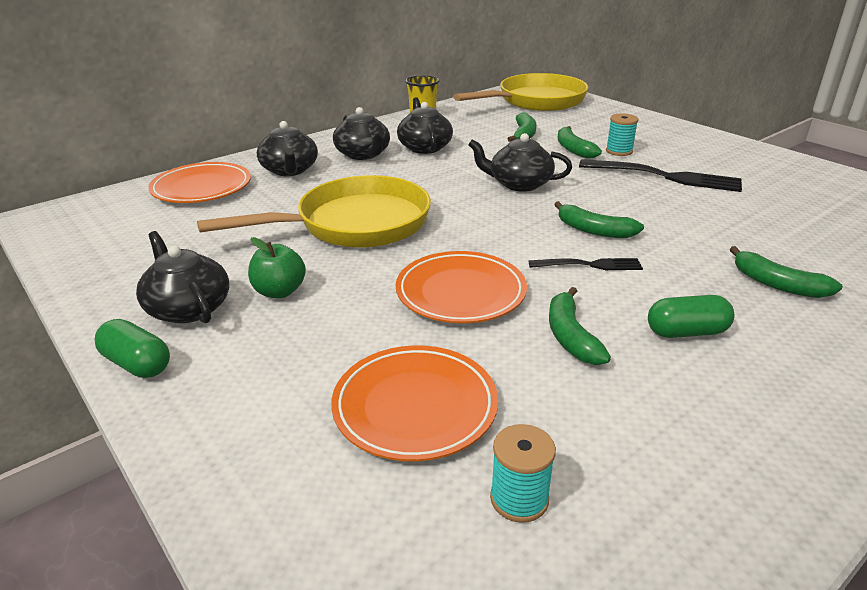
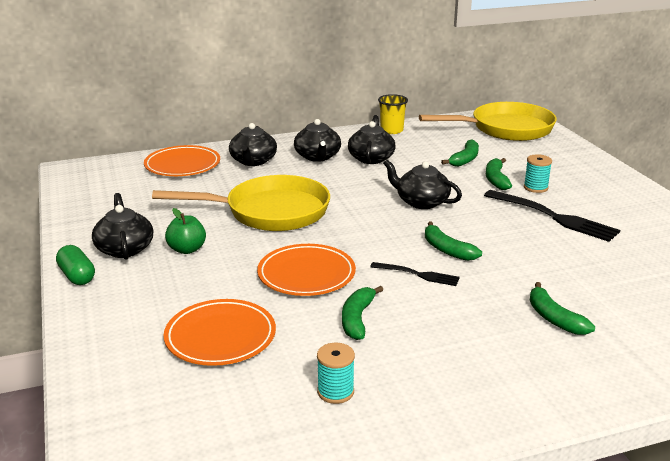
camera: 20 degrees right, 5 degrees down
(519, 499) = (242, 399): turquoise spool -> turquoise spool (335, 392)
(686, 332) = (444, 334): green capsule -> none

